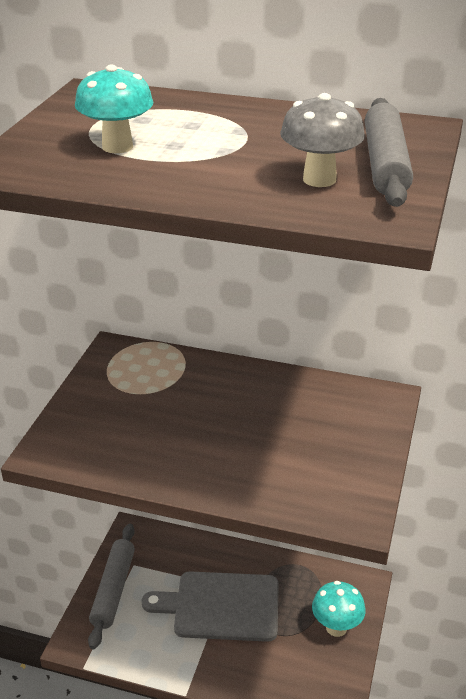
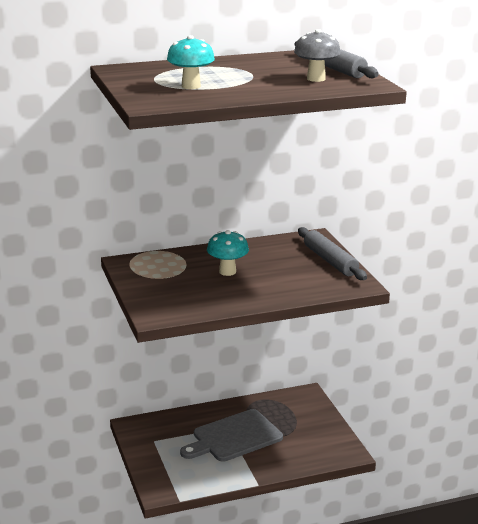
camera: 35 degrees left, 10 degrees down
(113, 590) = (155, 457): grey rolling pin -> grey rolling pin (330, 261)
(336, 627) = (312, 419): turquoise mushroom -> turquoise mushroom (227, 272)

